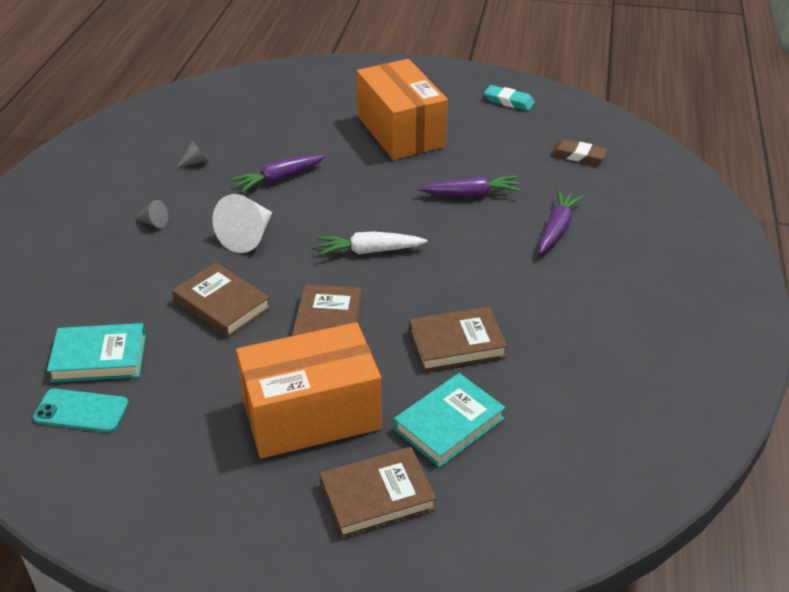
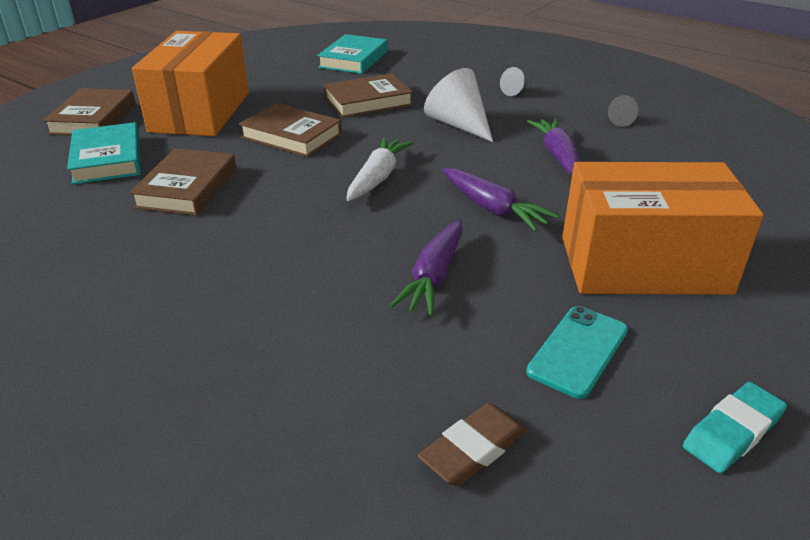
camera: 115 degrees right, 5 degrees down
(81, 411) = (307, 51): turquoise phone -> turquoise phone (578, 351)
(557, 229) = (290, 328): purple carrot -> purple carrot (492, 209)

